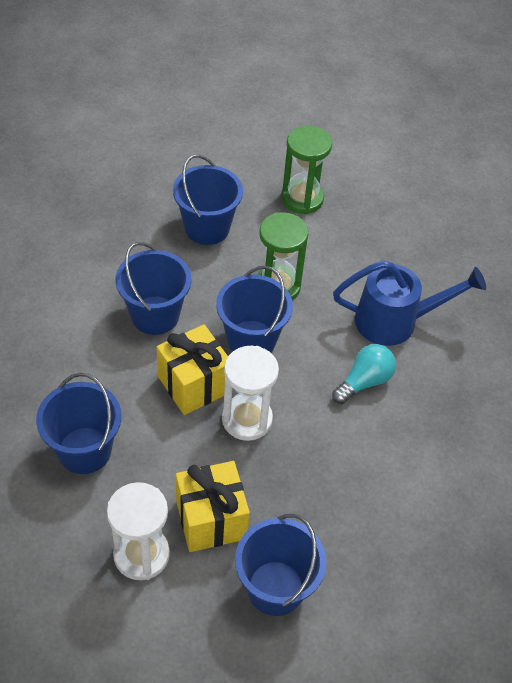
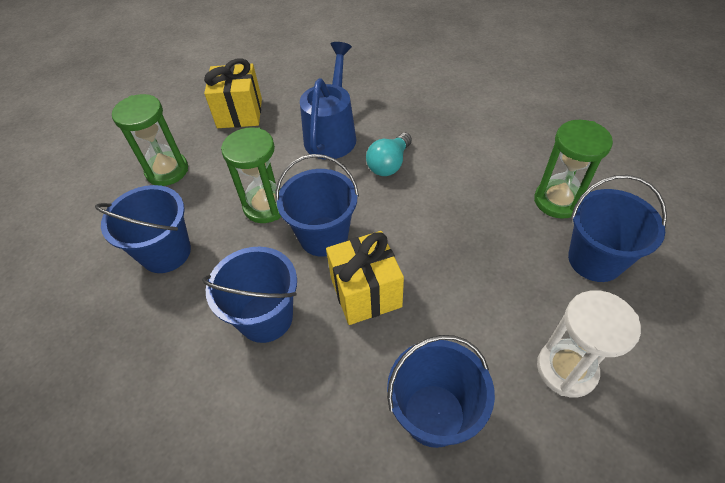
camera: 70 degrees left, 0 degrees up
(211, 520) = (525, 300): yellow gift -> yellow gift (240, 113)
(247, 419) = (415, 254): white hourglass -> none
(353, 553) = (557, 201): none -> green hourglass
(364, 381) = (389, 164): turquoise light bulb -> turquoise light bulb turned 120 degrees counterclockwise

